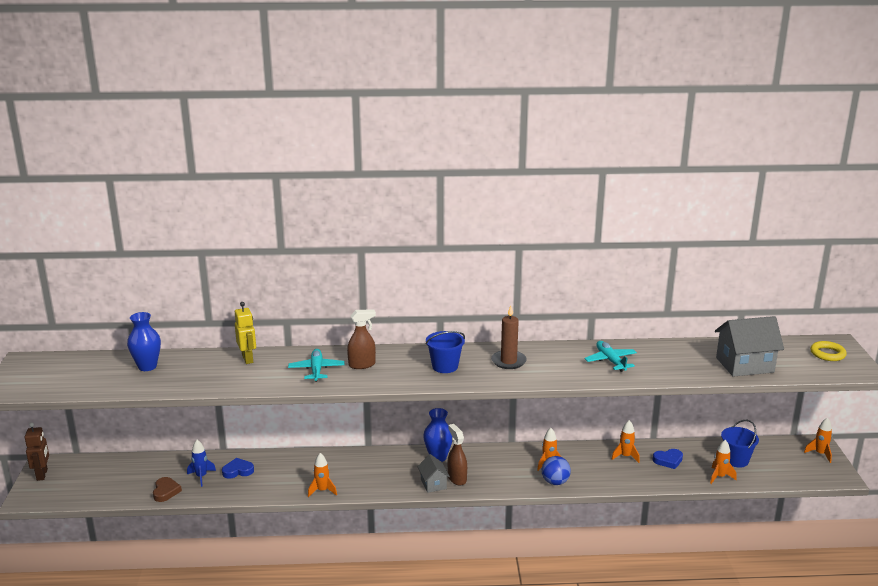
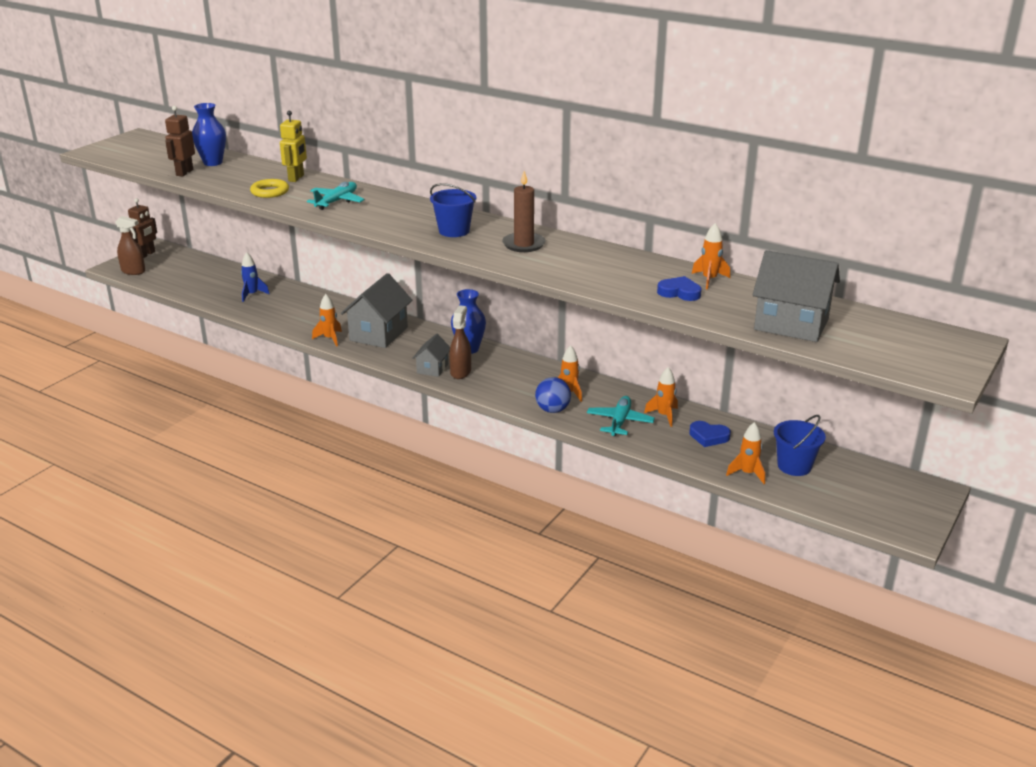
camera: 35 degrees right, 5 degrees up
(137, 384) = (184, 172): none -> brown robot
(166, 491) = (212, 296): brown heart -> none
(238, 471) = (285, 300): blue heart -> blue heart (679, 292)
(355, 471) = (378, 334): none -> grey house
(362, 365) = (382, 208): brown spray bottle -> brown spray bottle (133, 271)
(610, 361) = (633, 274): turquoise plane -> turquoise plane (619, 422)
(820, 454) = (920, 501): orange rocket -> orange rocket (709, 280)
(827, 354) = (930, 347): yellow ring -> yellow ring (270, 192)

